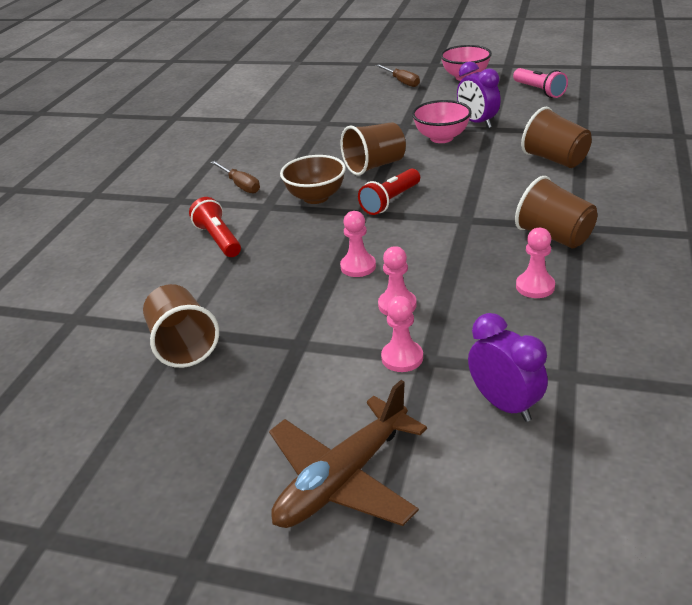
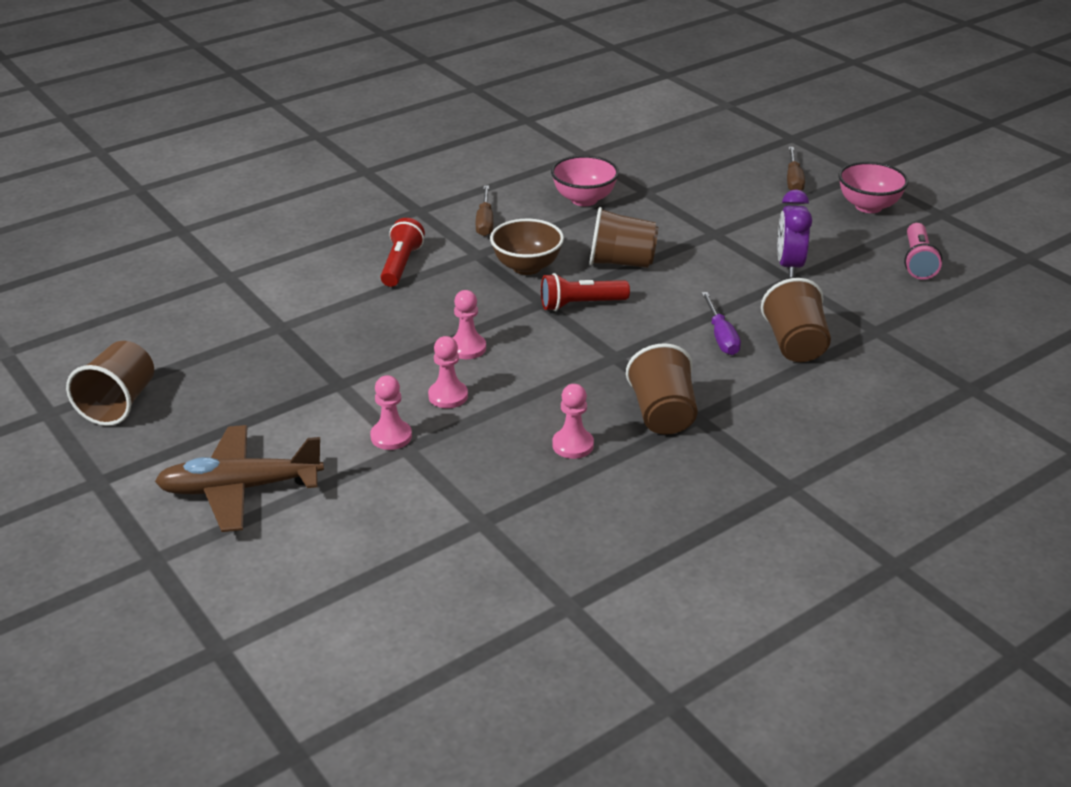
camera: 35 degrees right, 0 degrees up
(183, 345) = (268, 338): brown cup -> brown cup (119, 404)
(441, 138) = (727, 265): pink bowl -> pink bowl (584, 199)
(504, 405) = (406, 511): purple clock -> none
(507, 176) = (721, 336): none -> purple screwdriver

